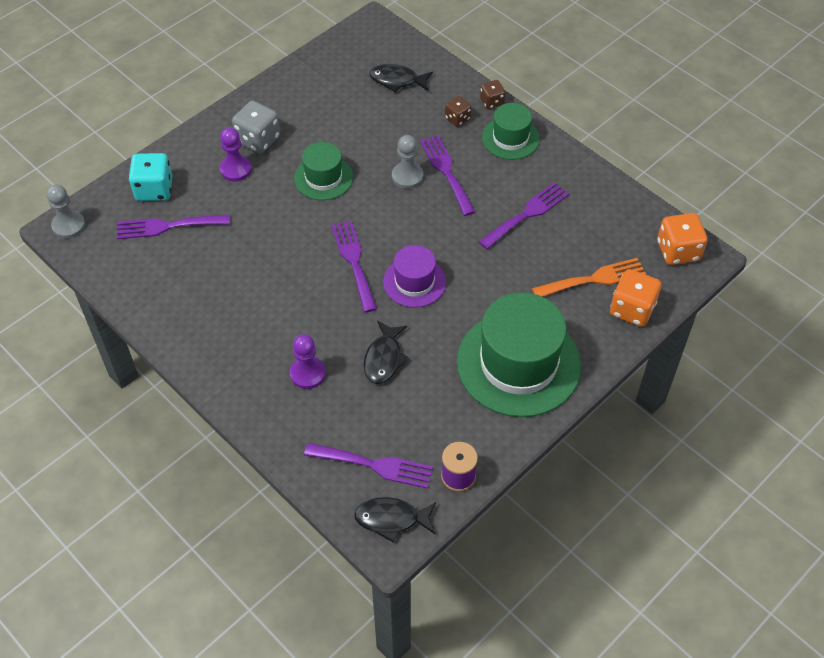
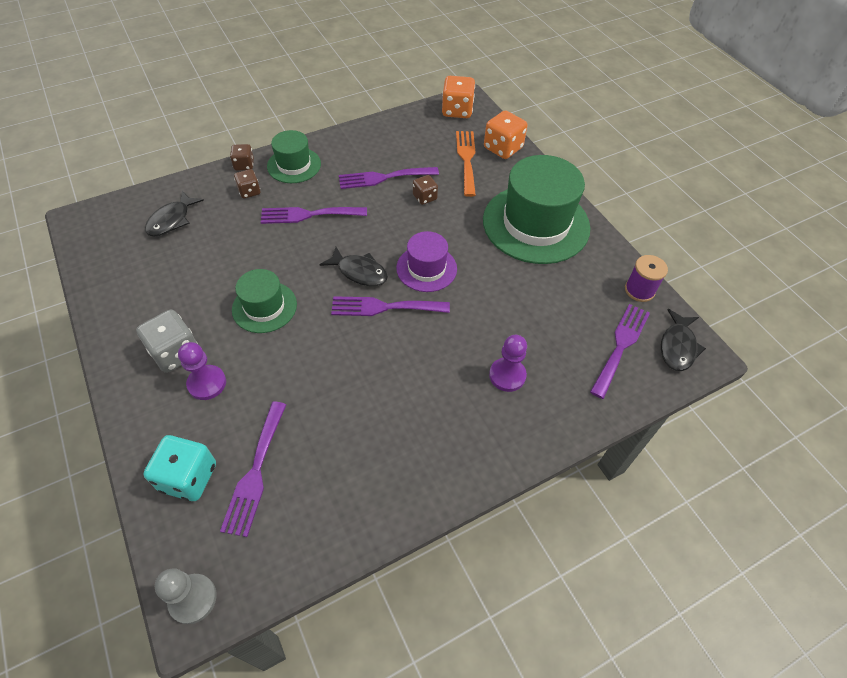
camera: 75 degrees left, 0 degrees up
(384, 358) = (506, 311): black fish -> black fish (359, 272)
(407, 176) = (299, 243): grey pawn -> none
(514, 256) = (424, 197): none -> brown dice
(527, 214) = (383, 178): purple fork -> purple fork turned 75 degrees counterclockwise

